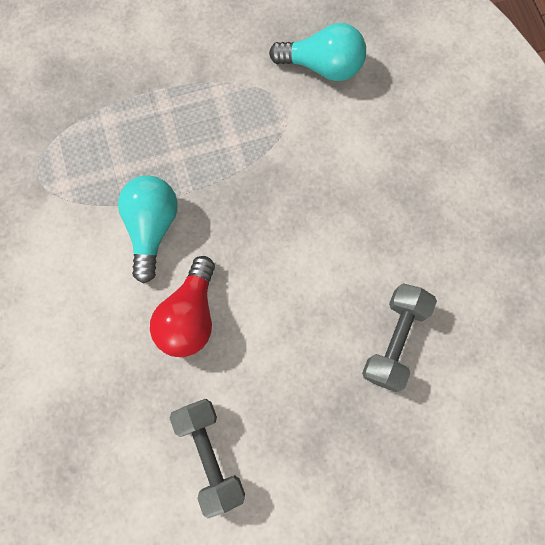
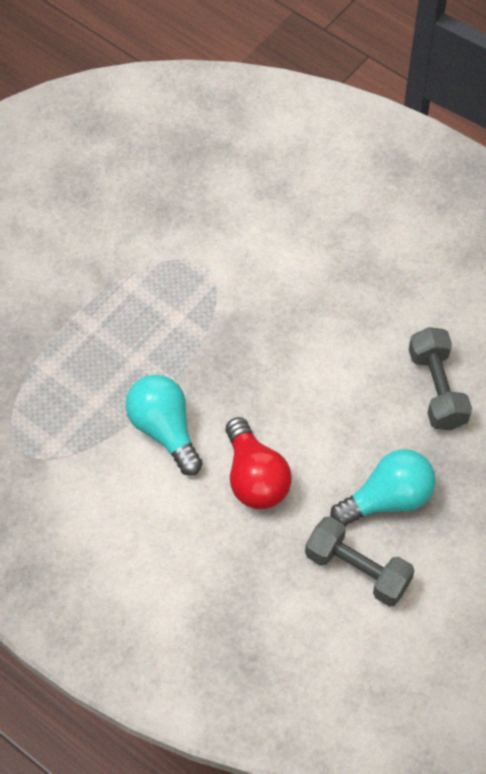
camera: 35 degrees left, 15 degrees down
(322, 66) = (208, 210): turquoise light bulb -> turquoise light bulb (387, 499)

